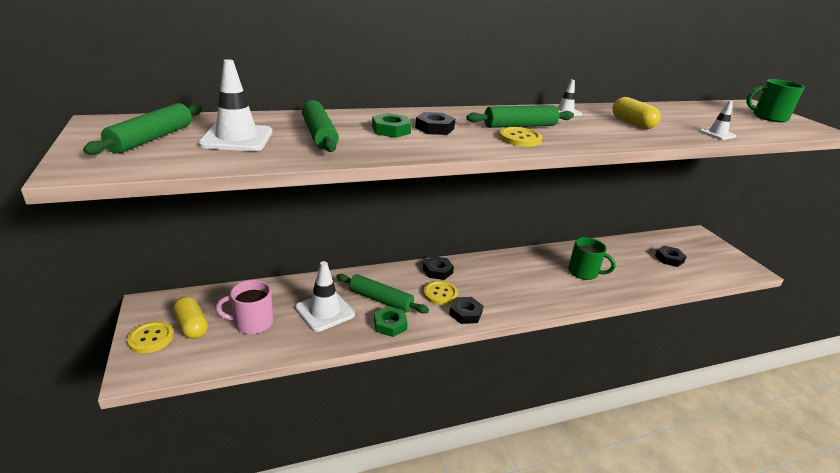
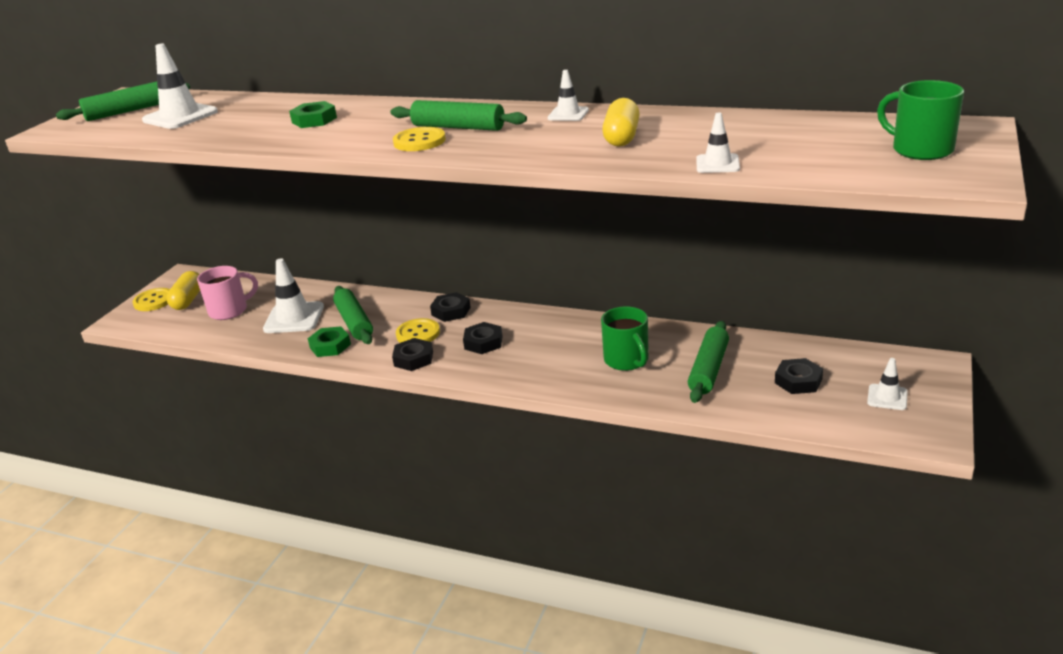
camera: 45 degrees right, 0 degrees up
(252, 323) = (229, 310): pink mug -> pink mug turned 120 degrees clockwise
(319, 134) = (245, 119): green rolling pin -> green rolling pin (709, 369)
(434, 128) = (360, 122): black nut -> black nut (483, 342)
(710, 256) = (887, 397): none -> white traffic cone

